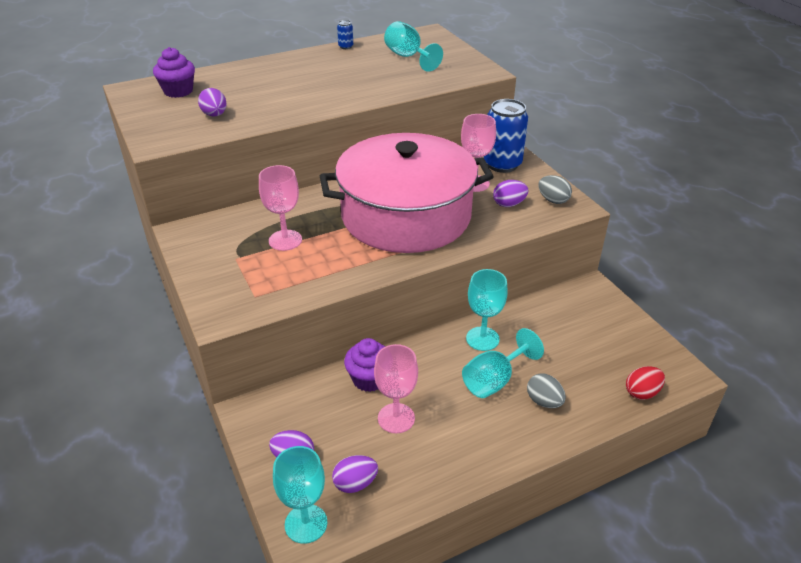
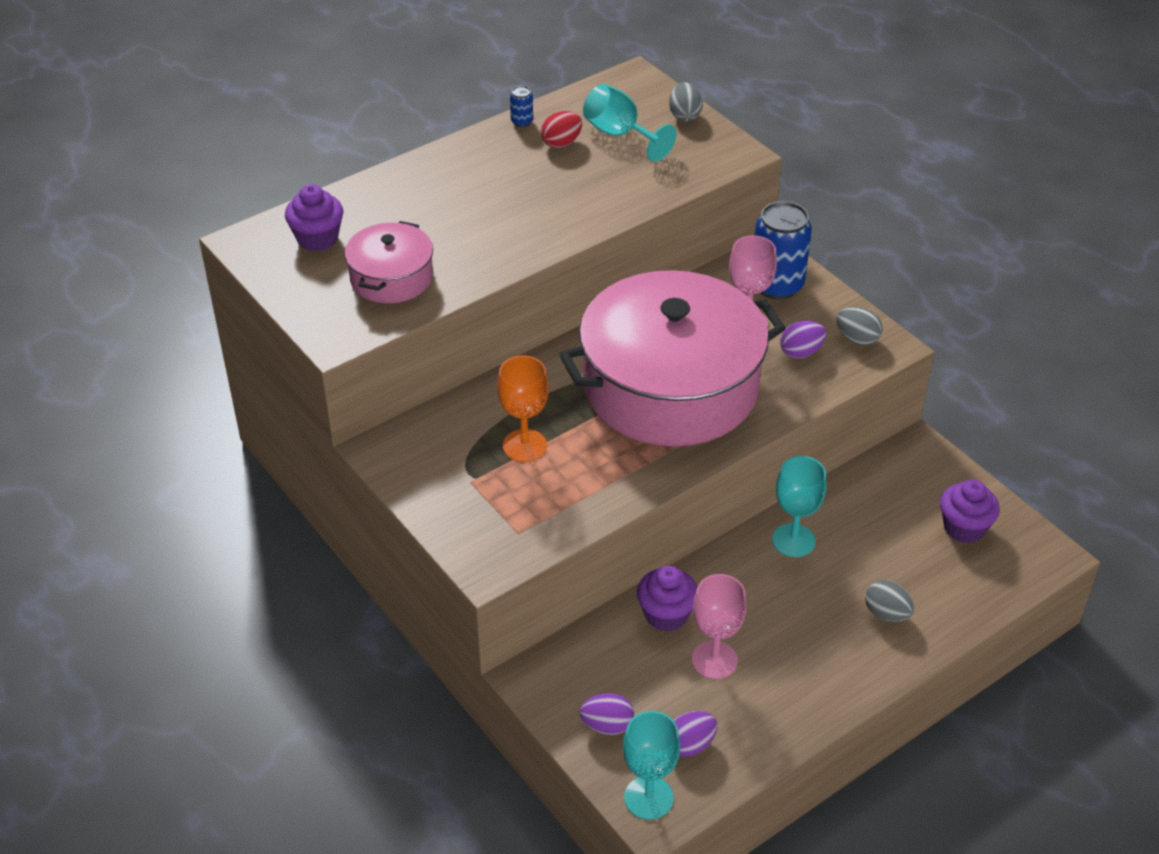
camera: 10 degrees left, 5 degrees up
(215, 115) = (391, 277): purple egg -> pink pot
(285, 240) = (524, 446): pink goblet -> orange goblet
(455, 51) = (684, 115): none -> grey egg
(494, 380) = (821, 594): turquoise goblet -> none
(618, 346) = (964, 528): none -> purple cupcake
(642, 392) = (1000, 585): red egg -> red egg (561, 143)

